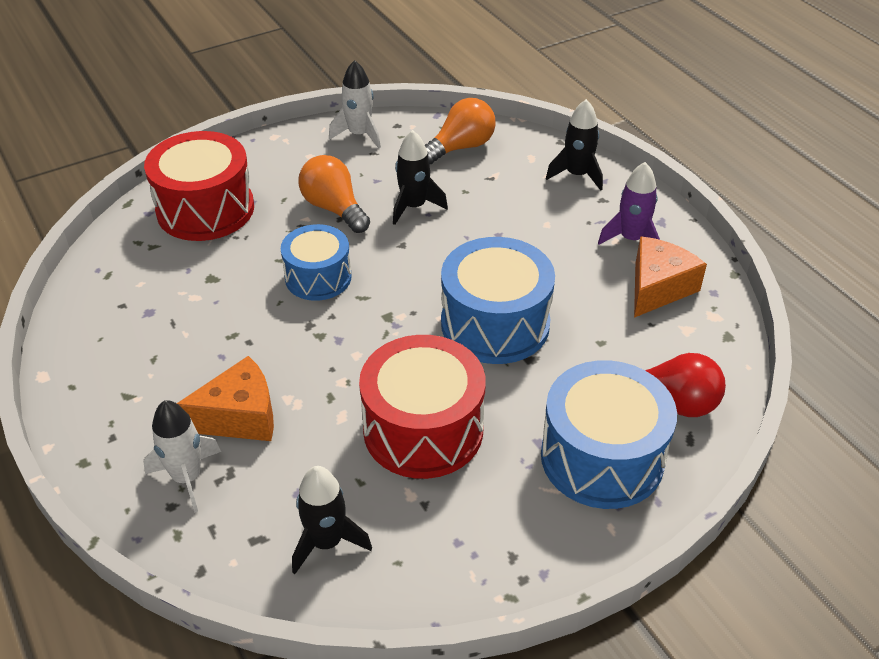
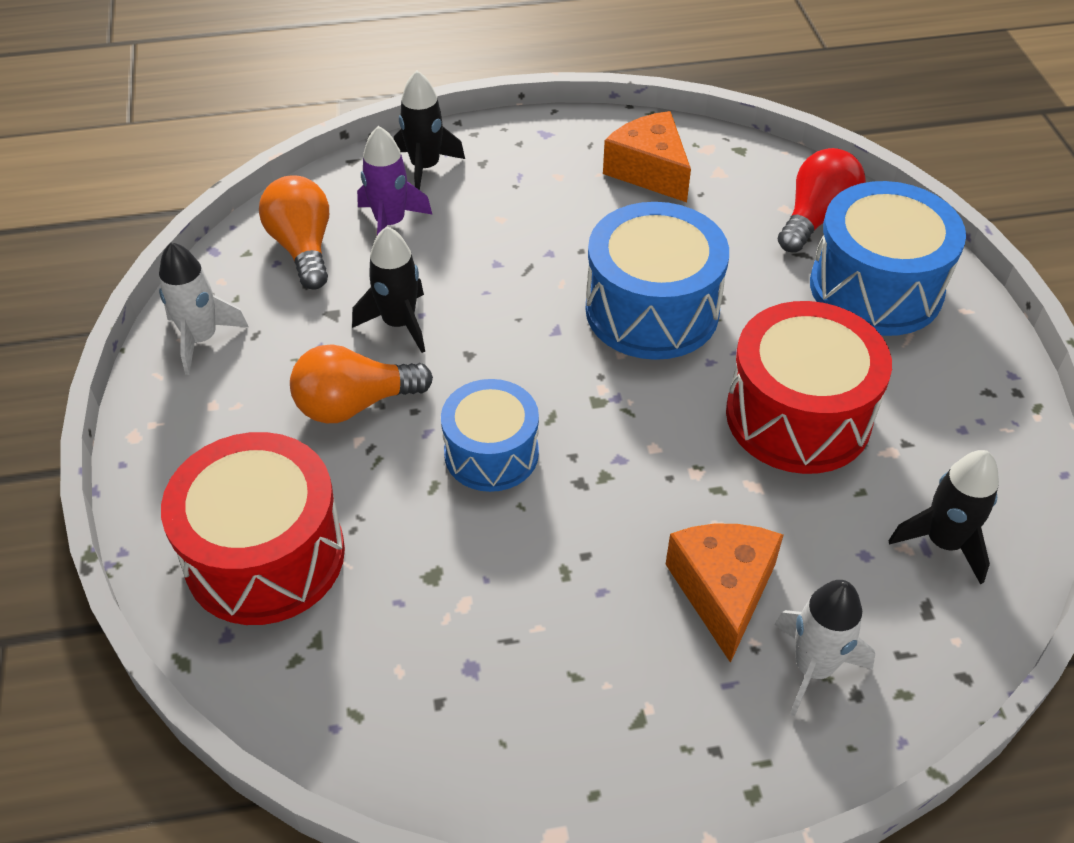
camera: 70 degrees left, 5 degrees up
(631, 239) = (562, 163): purple rocket -> purple rocket (390, 223)

